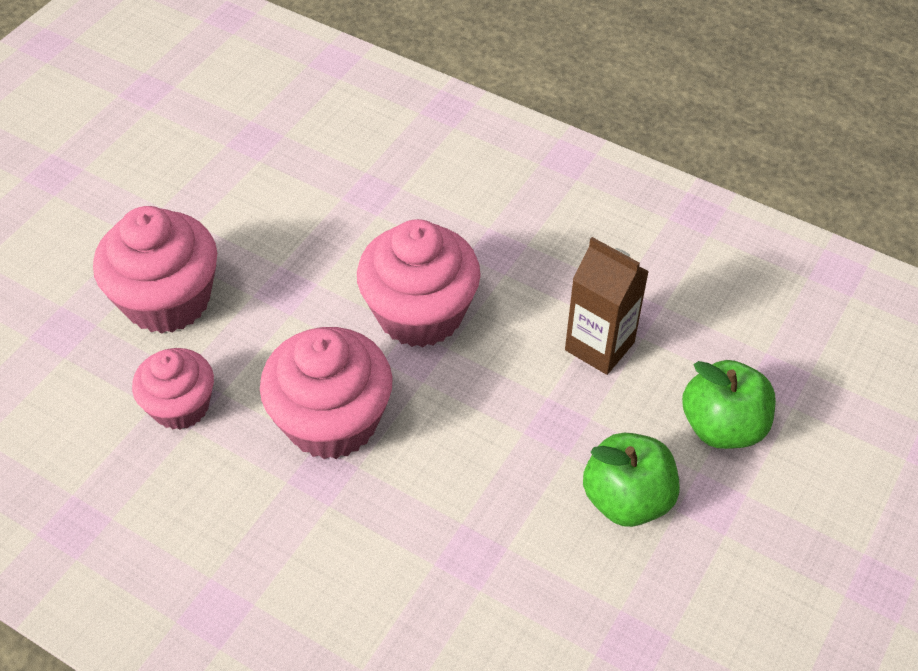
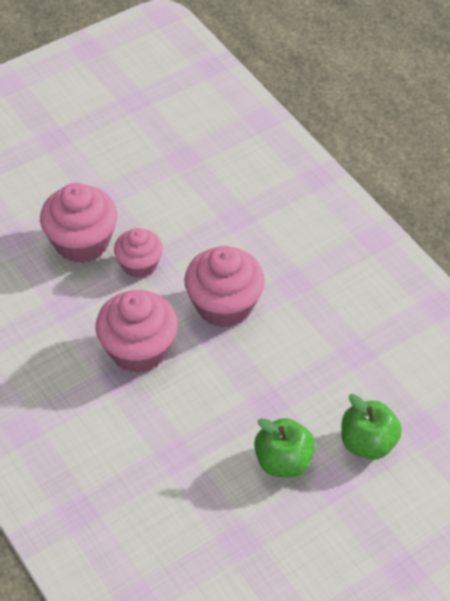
camera: 25 degrees right, 0 degrees up
(181, 406) = (59, 308): pink cupcake -> pink cupcake (139, 265)
(599, 346) = (322, 366): brown carton -> none

